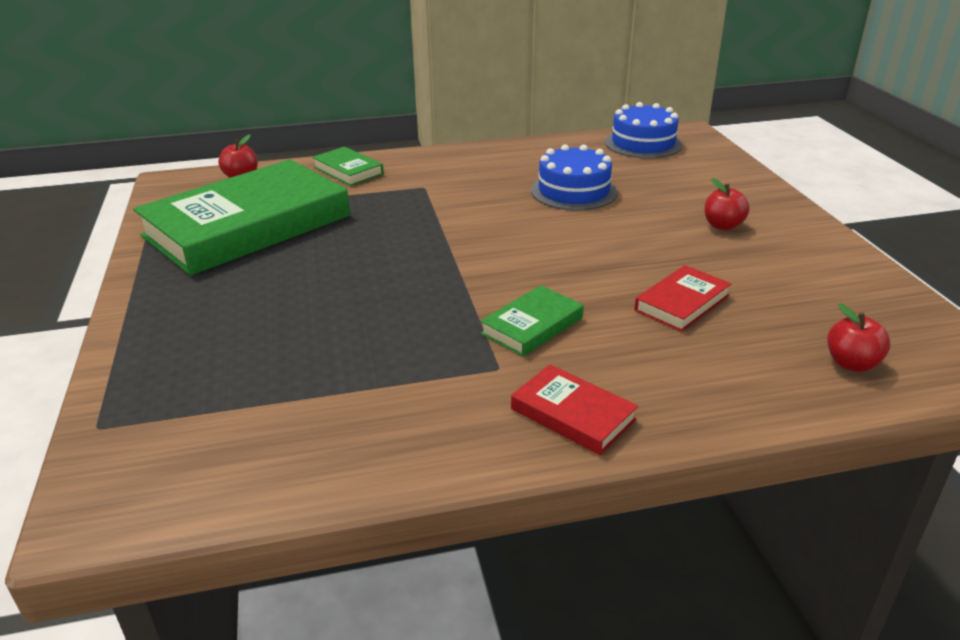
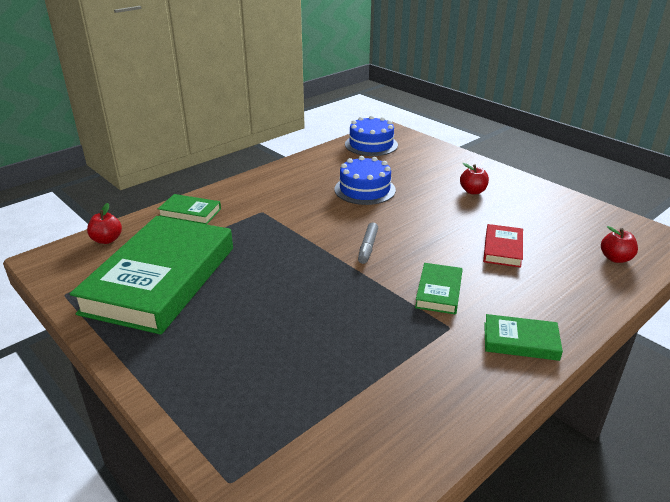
camera: 30 degrees left, 0 degrees up
(501, 254) = (368, 247): none -> grey marker
(572, 414) = (520, 341): red book -> green book

